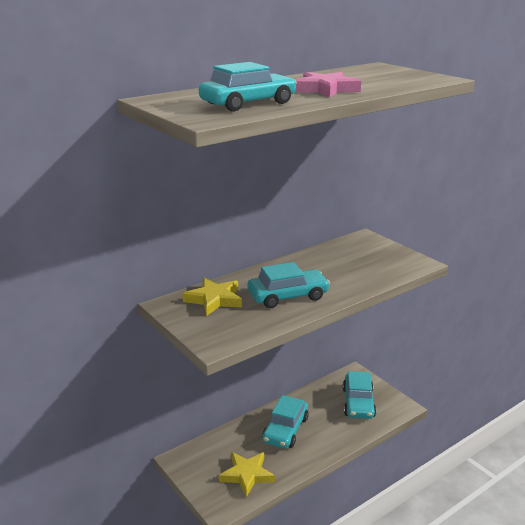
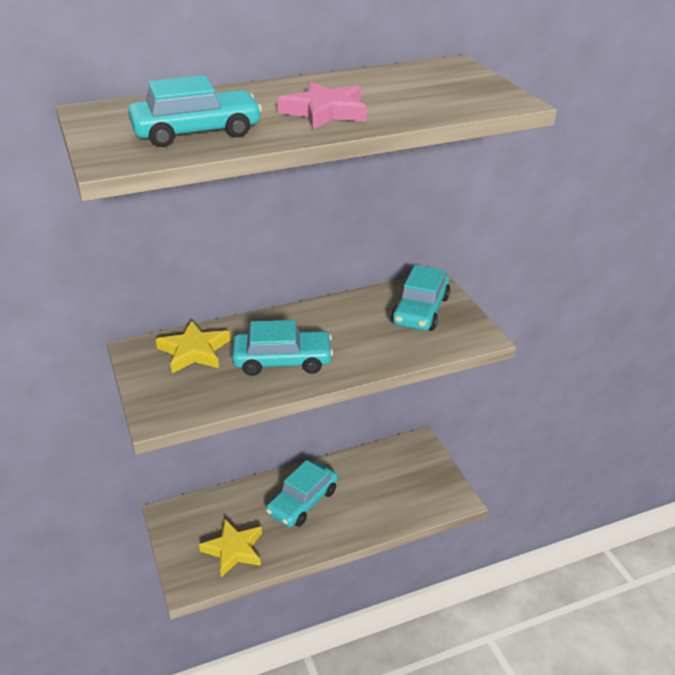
camera: 15 degrees right, 10 degrees up
(358, 403) = (405, 483): turquoise car -> turquoise car (420, 310)

